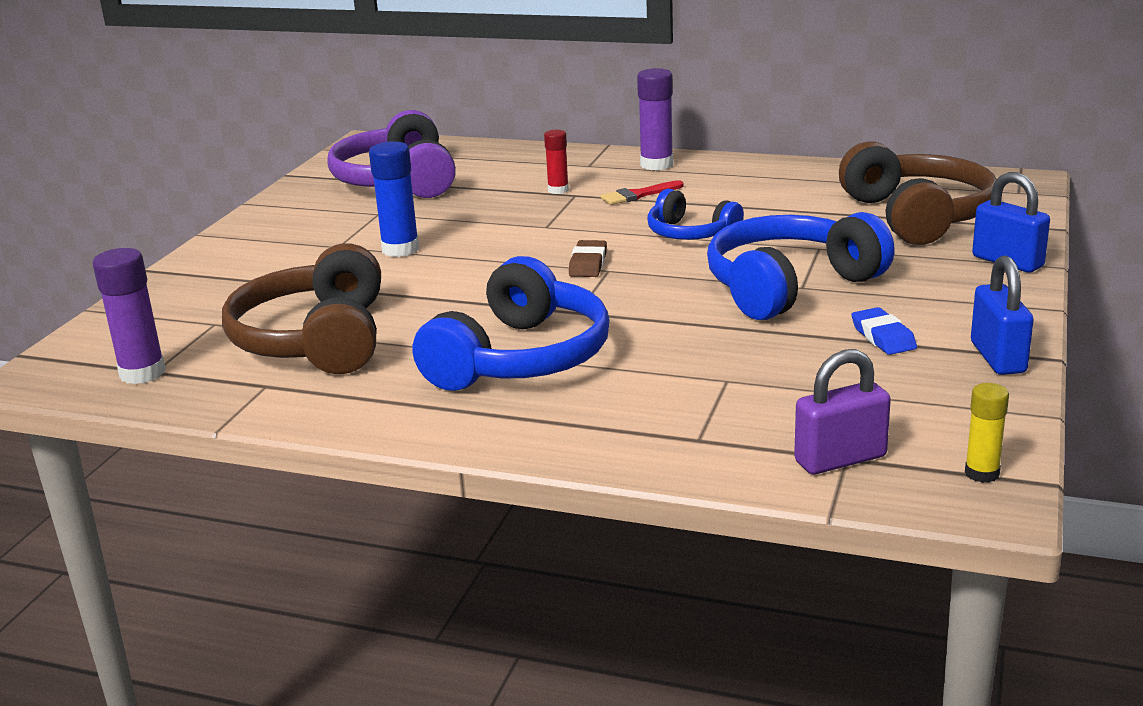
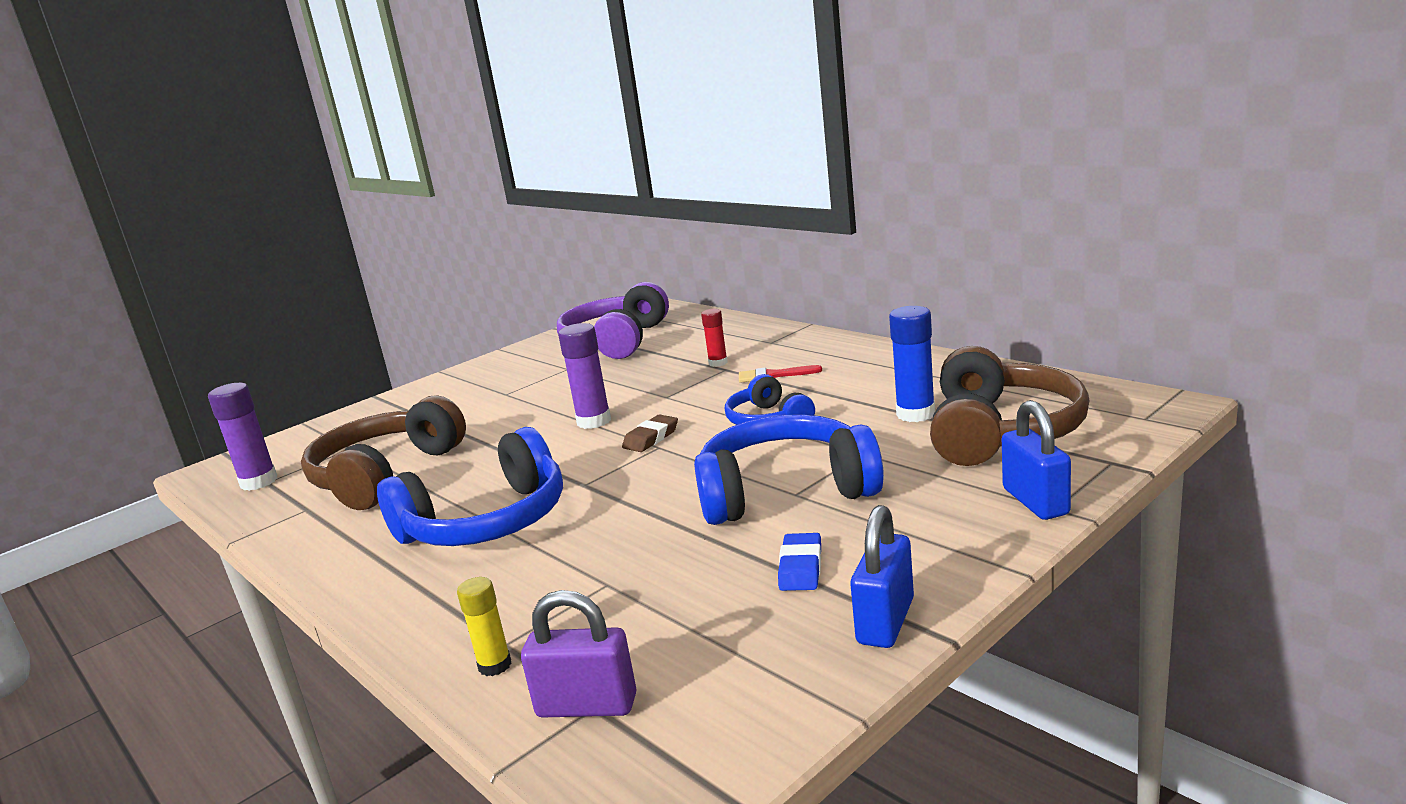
camera: 30 degrees right, 5 degrees down
(400, 249) = (540, 403): blue glue stick -> blue glue stick (915, 414)
(656, 165) = (825, 347): purple glue stick -> purple glue stick (594, 421)
(982, 473) = (692, 770): yellow glue stick -> yellow glue stick (495, 665)

